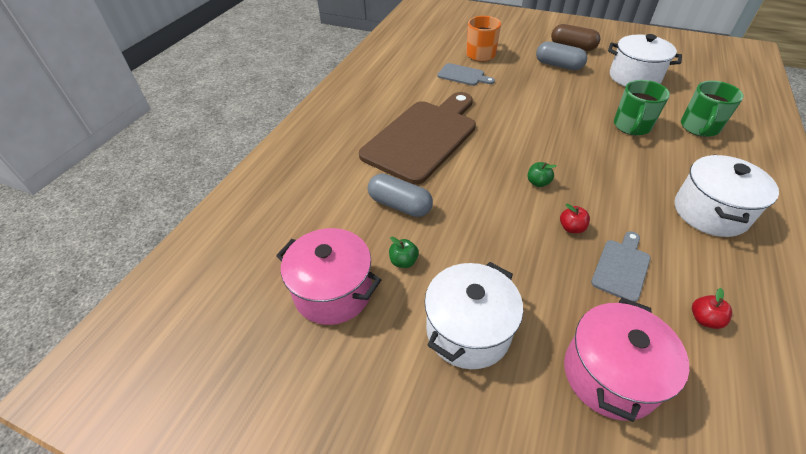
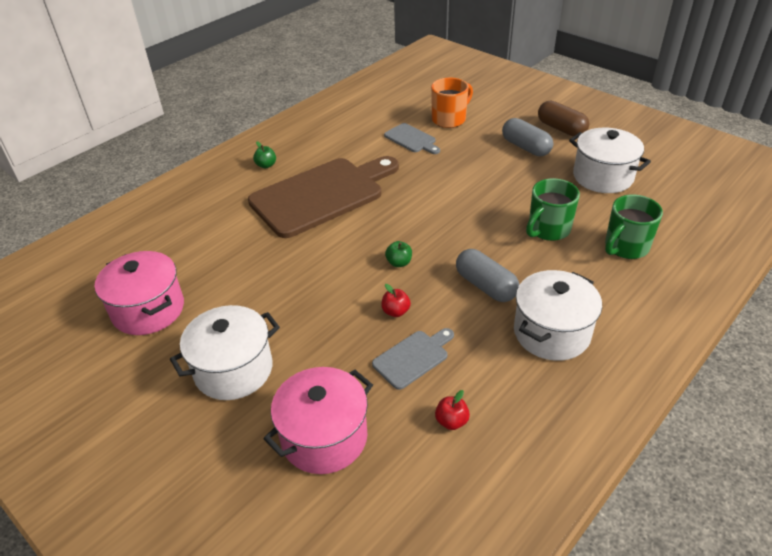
camera: 20 degrees right, 5 degrees down
(400, 205) = (254, 253): grey capsule -> grey capsule (485, 286)
(403, 261) = (222, 301): green apple -> green apple (266, 165)

